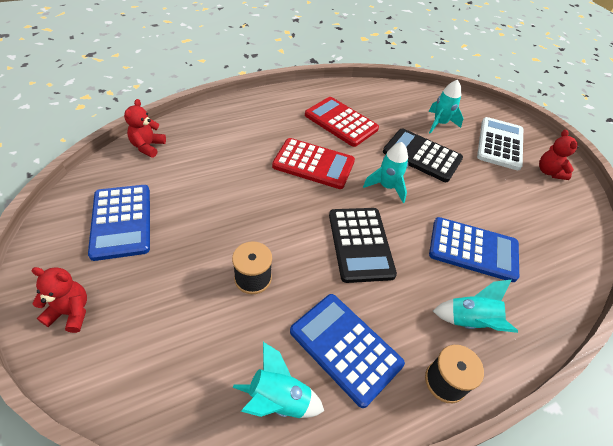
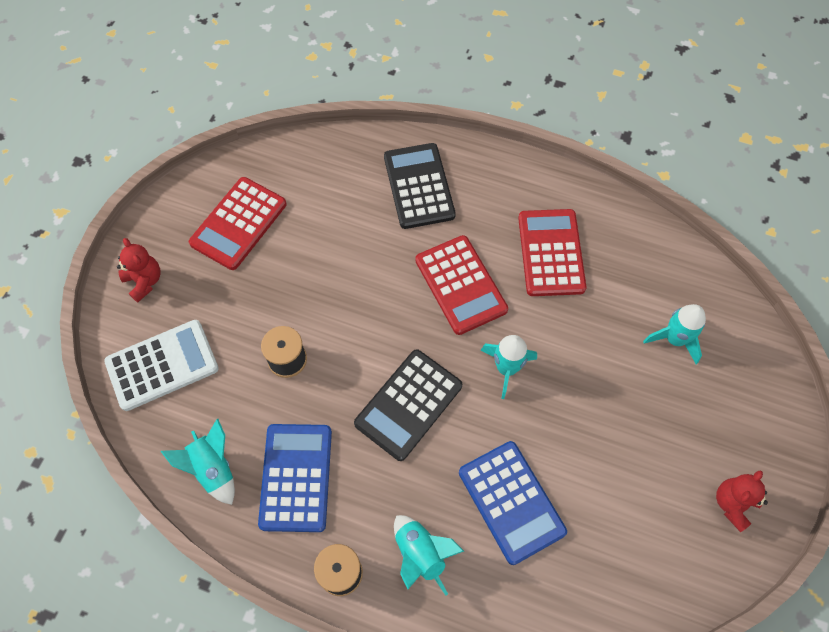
camera: 50 degrees right, 15 degrees up
(122, 221) = (239, 224): blue calculator -> red calculator
(148, 146) = (326, 152): red teddy bear -> none
(422, 156) = (594, 363): black calculator -> black calculator (418, 186)
(499, 144) = (719, 422): white calculator -> white calculator (162, 365)

